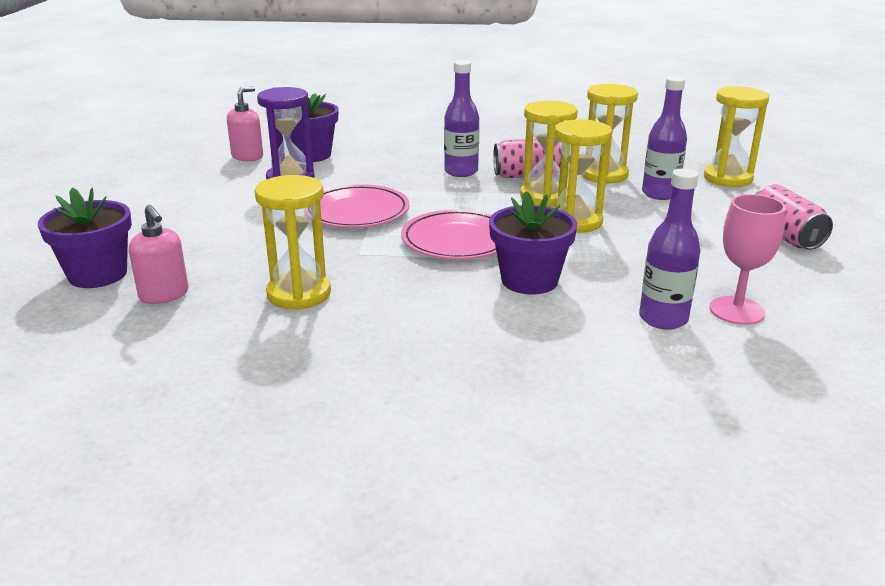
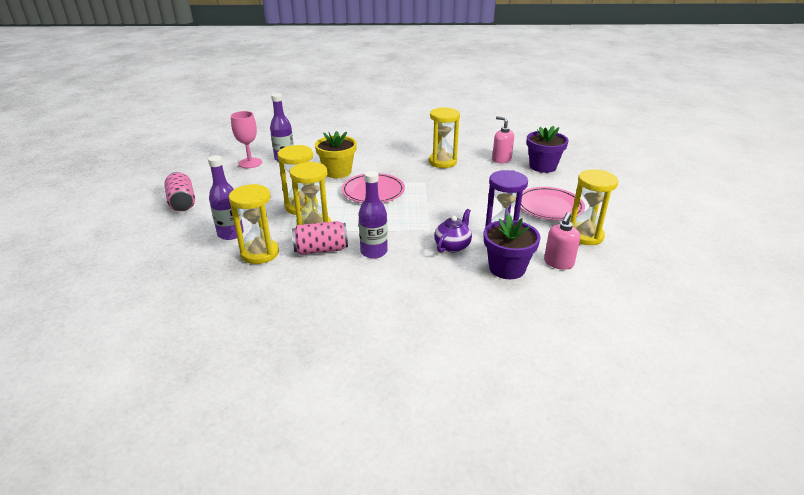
camera: 175 degrees right, 5 degrees up
(357, 212) = (438, 208): pink plate -> pink plate (549, 207)
(360, 173) = (452, 246): none -> purple teapot
(529, 280) = (337, 172): purple flower pot -> yellow flower pot
(727, 178) = (163, 254): yellow hourglass -> yellow hourglass (585, 235)

